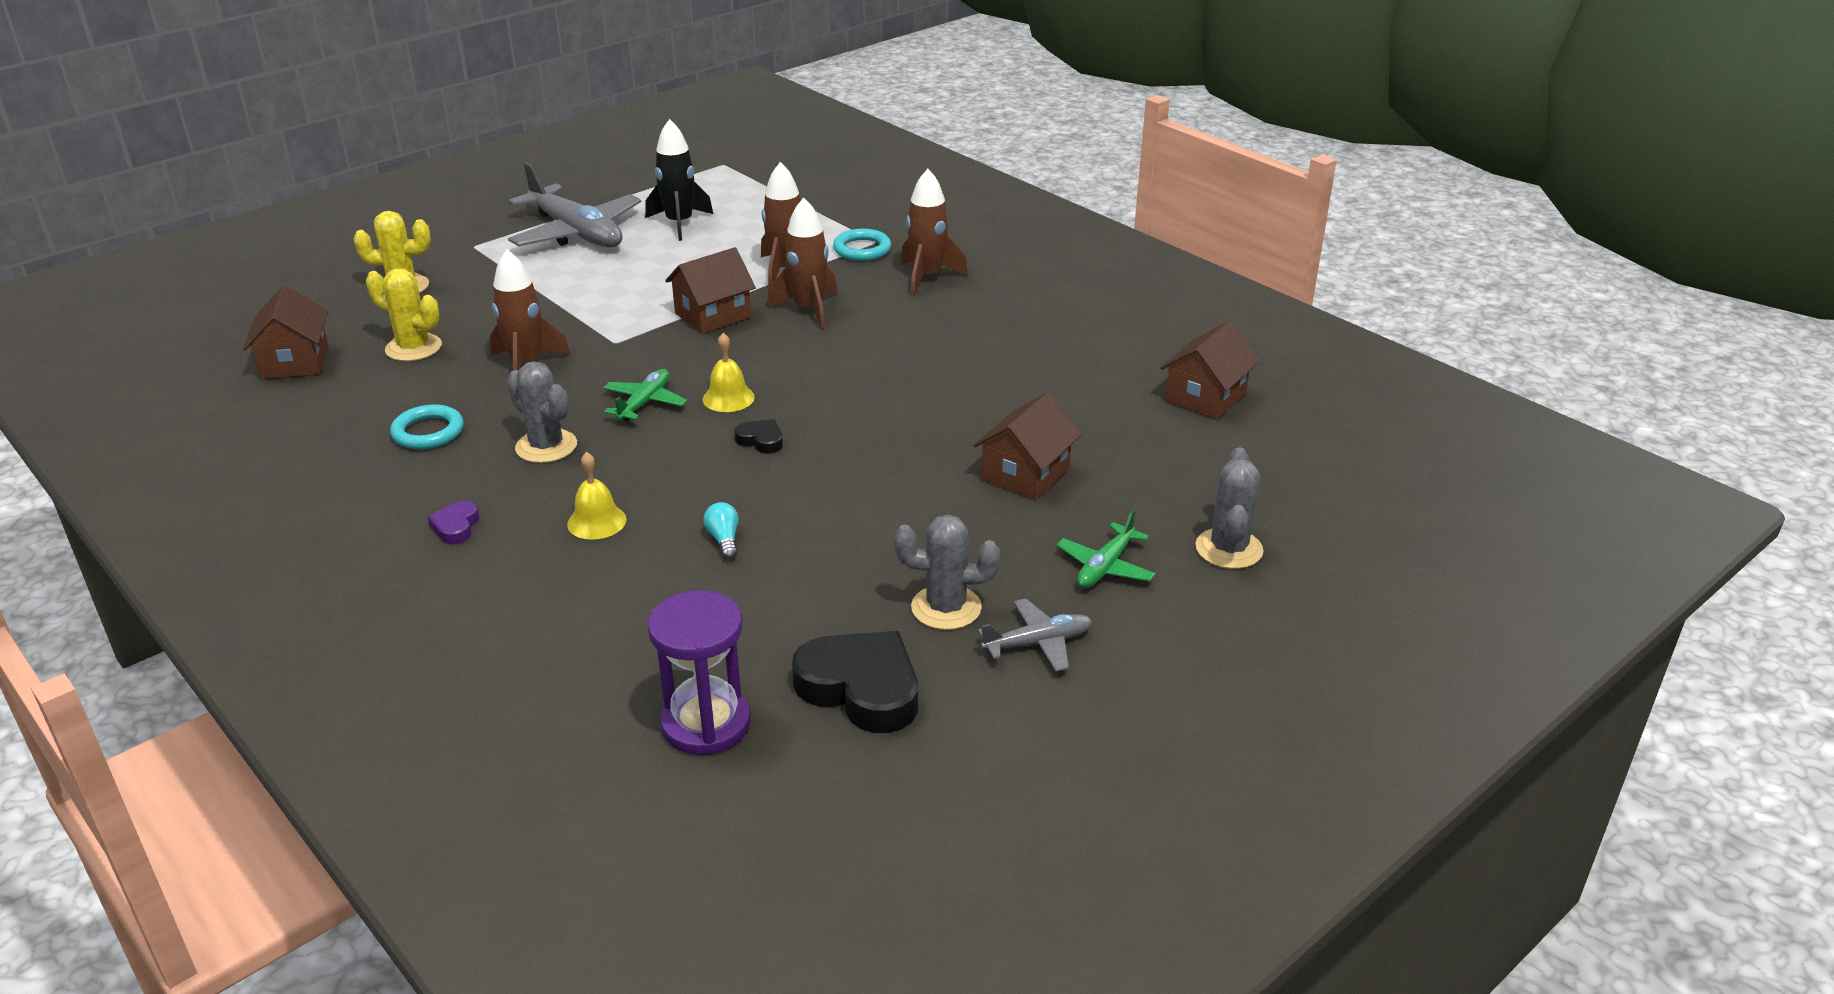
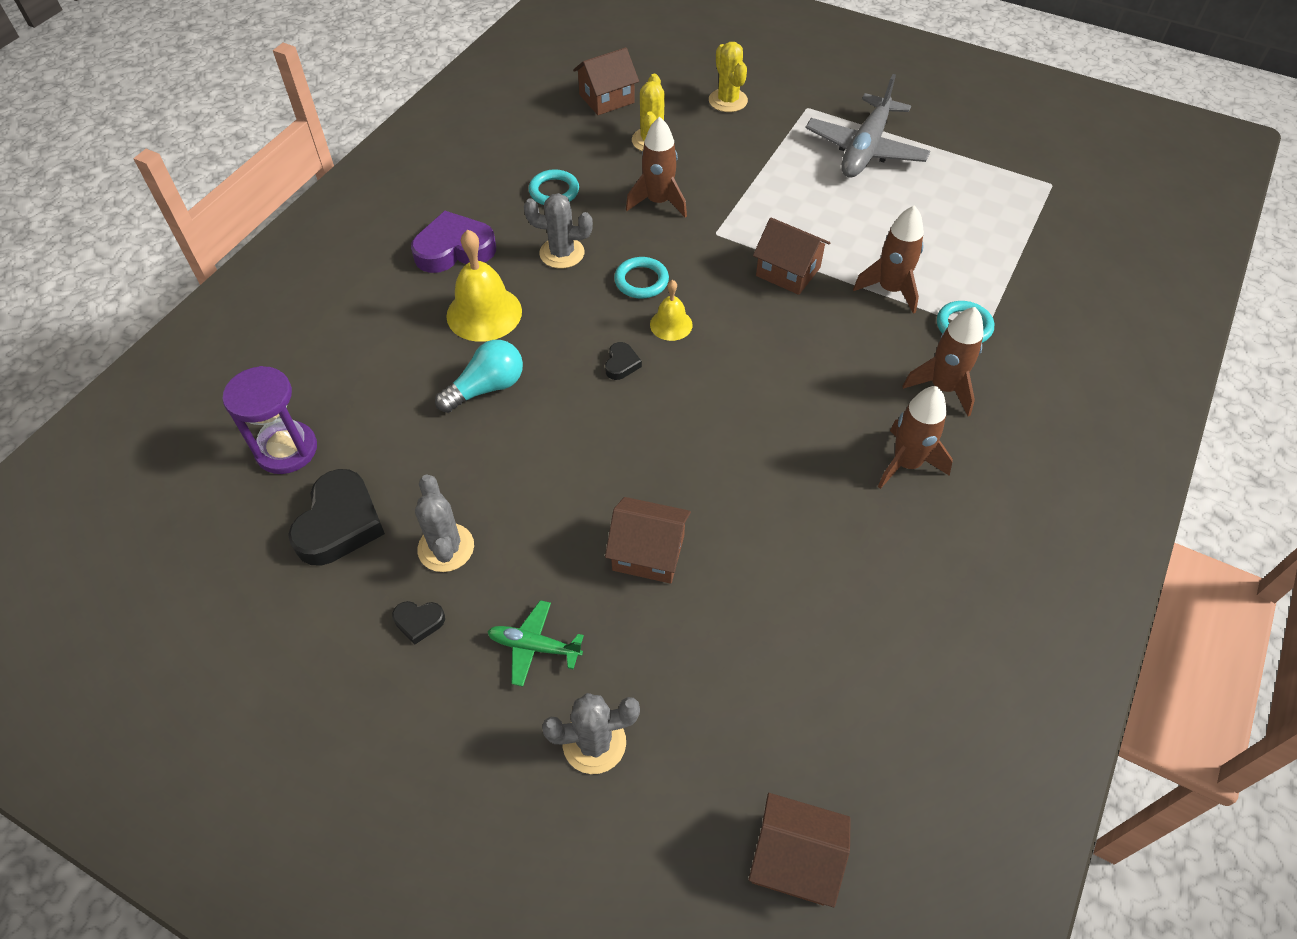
camera: 70 degrees right, 20 degrees up
(456, 527) = (454, 249): purple heart -> purple heart, size x2.12
(546, 446) = (562, 253): grey cactus -> grey cactus turned 75 degrees clockwise
(596, 521) = (484, 313): yellow bell -> yellow bell, size x1.78
(645, 402) = (641, 281): green plane -> turquoise ring
(679, 223) = (923, 198): black rocket -> none
(724, 540) = (486, 388): turquoise light bulb -> turquoise light bulb, size x1.88
(808, 309) = (834, 326): brown rocket -> brown rocket (906, 463)
(1038, 643) = (419, 622): grey plane -> black heart
(1205, 397) = (850, 672): brown house -> brown house (794, 859)

